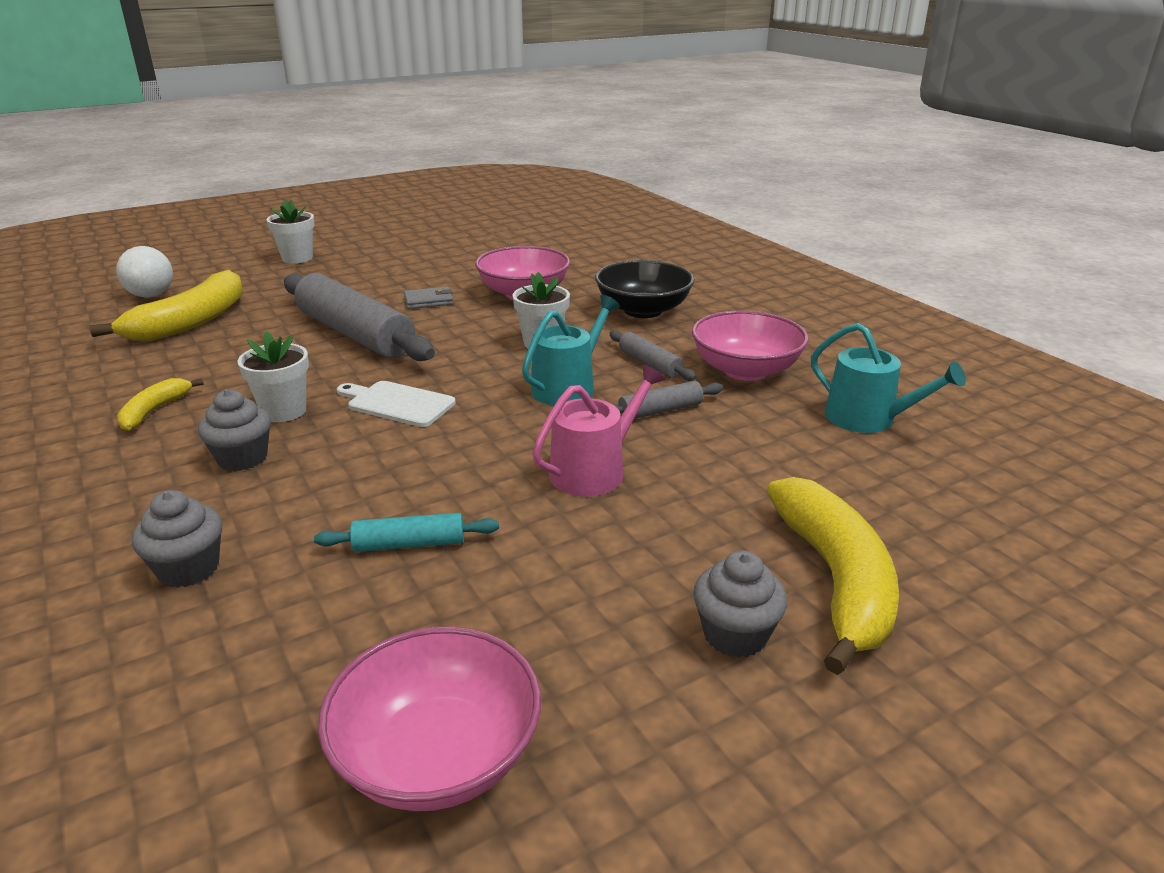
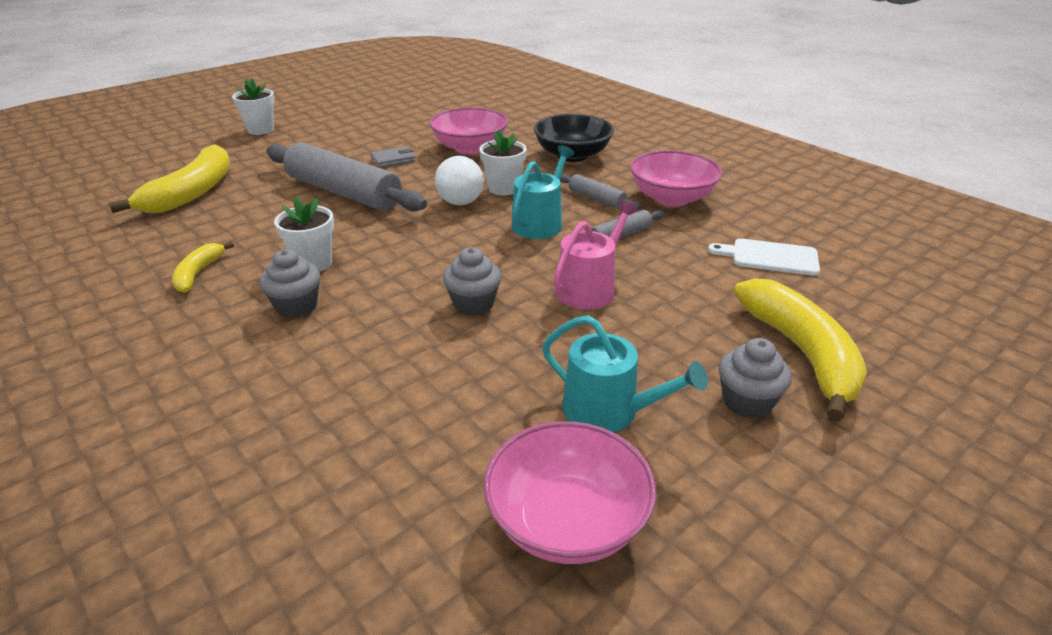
camera: 10 degrees left, 5 degrees up
(151, 295) = (143, 172): white ball -> white ball (460, 202)
(188, 569) = (295, 402): grey cupcake -> grey cupcake (473, 304)
(397, 403) = (407, 248): white cutting board -> white cutting board (770, 257)
(409, 544) = (470, 362): turquoise rolling pin -> none
(868, 419) = (777, 229): turquoise watering can -> turquoise watering can (609, 411)

